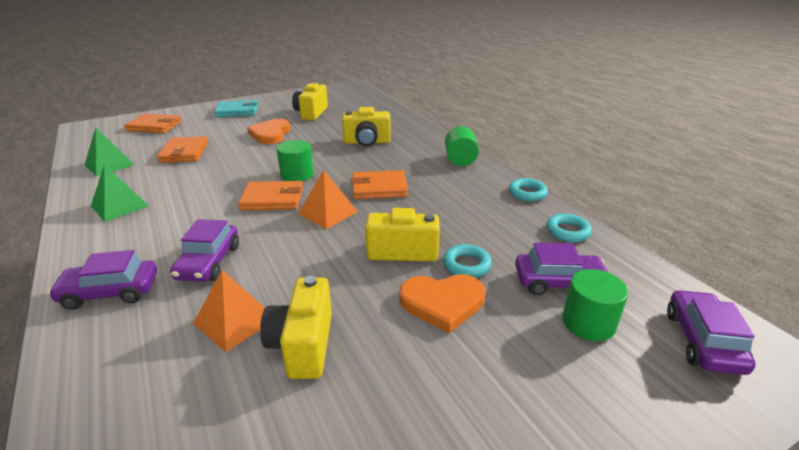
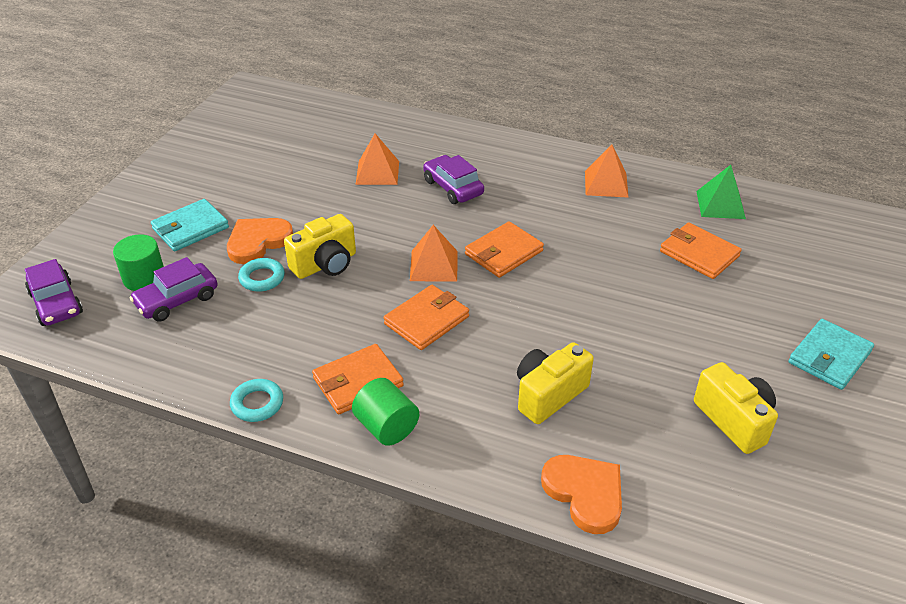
camera: 140 degrees right, 10 degrees up
(110, 292) = (476, 148): purple car -> none
(120, 206) = (606, 184): green pyramid -> orange pyramid
(154, 126) = (831, 268): orange wallet -> orange wallet (358, 382)
(270, 134) = (685, 336): orange heart -> orange heart (585, 493)
(297, 175) = (533, 291): green cylinder -> none
(303, 345) = (321, 182): yellow camera -> none
(507, 364) = (190, 228): none -> turquoise wallet
(567, 231) = (187, 363): turquoise ring -> none

